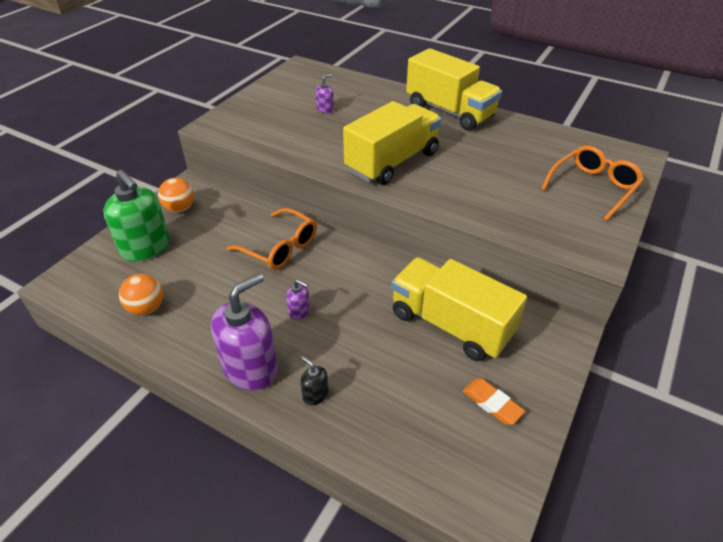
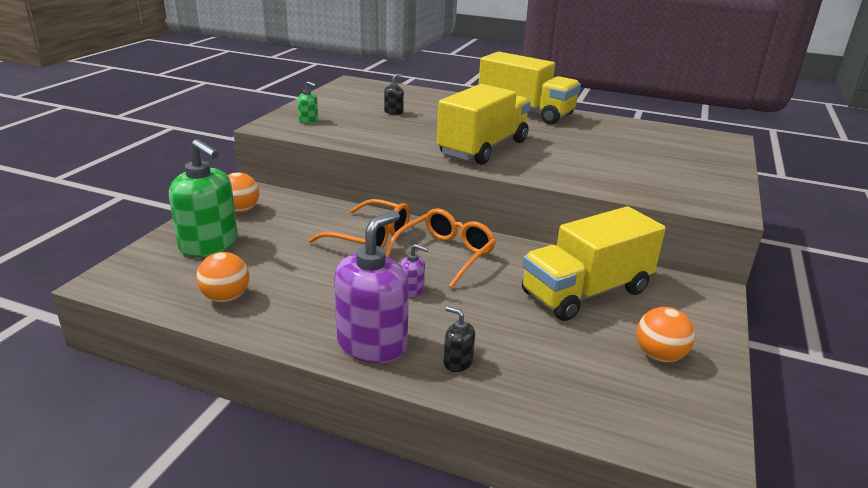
camera: 10 degrees left, 15 degrees down
(245, 119) = (308, 120): none -> green soap dispenser
(325, 109) = (393, 112): purple soap dispenser -> black soap dispenser
(450, 324) = (586, 292): yellow truck -> yellow truck turned 60 degrees counterclockwise
(492, 403) = (659, 356): orange eraser -> orange ball
(593, 187) = (695, 161): orange glasses -> orange glasses (445, 254)

